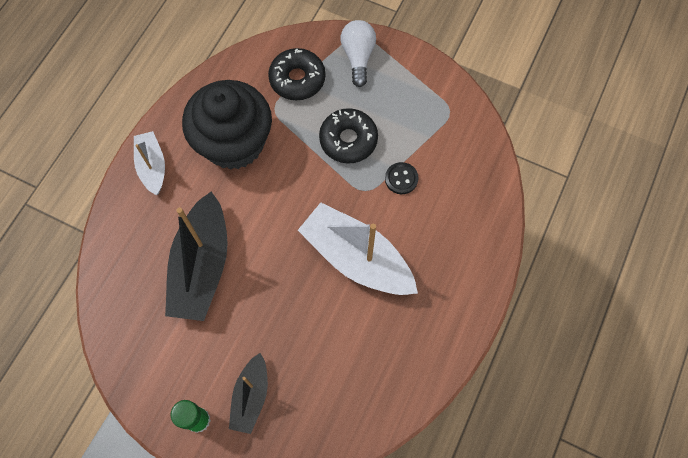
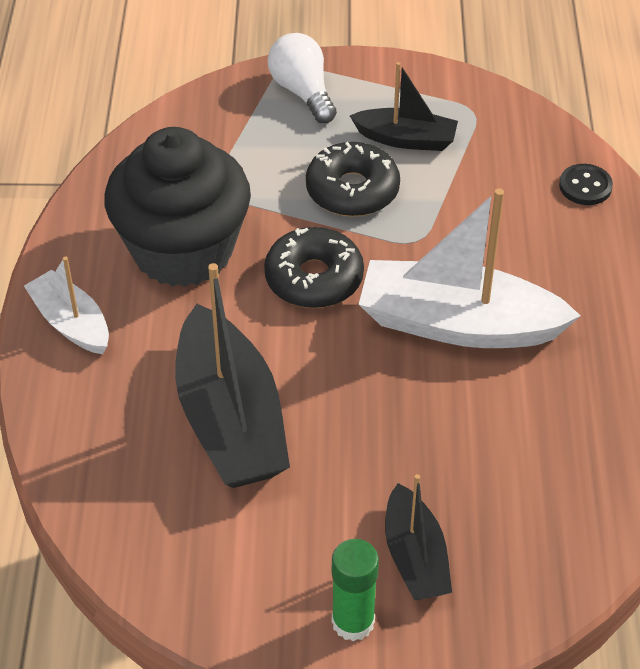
camera: 25 degrees left, 20 degrees down
(297, 79) = (230, 144): black donut -> black donut (314, 278)
(399, 116) = (406, 139): none -> black boat
(401, 179) = (458, 209): black button -> black button (585, 186)

